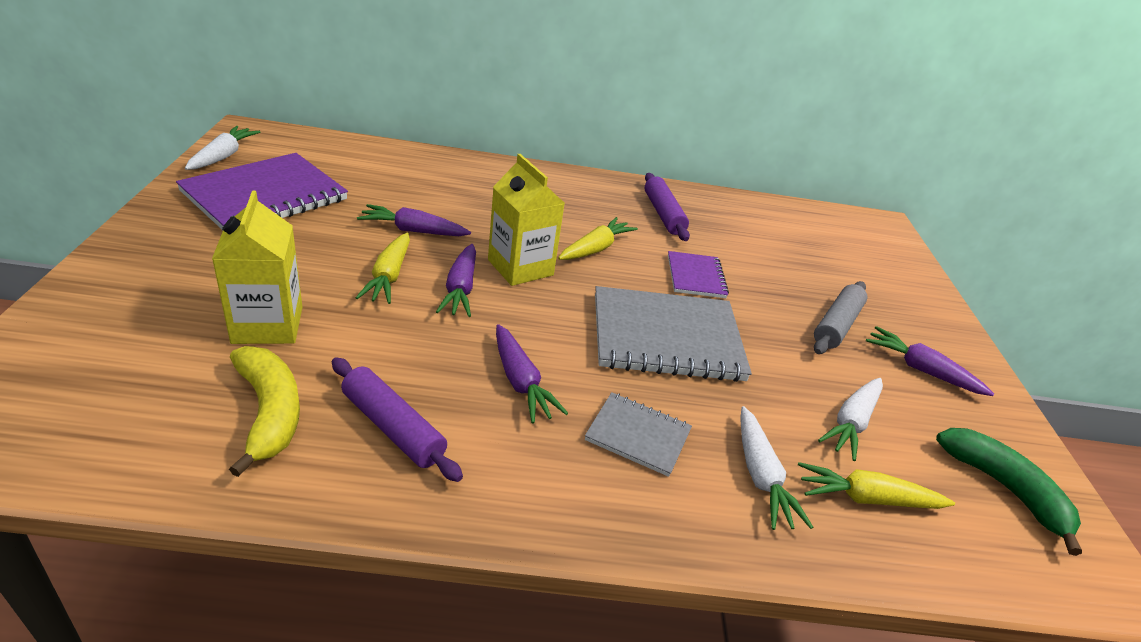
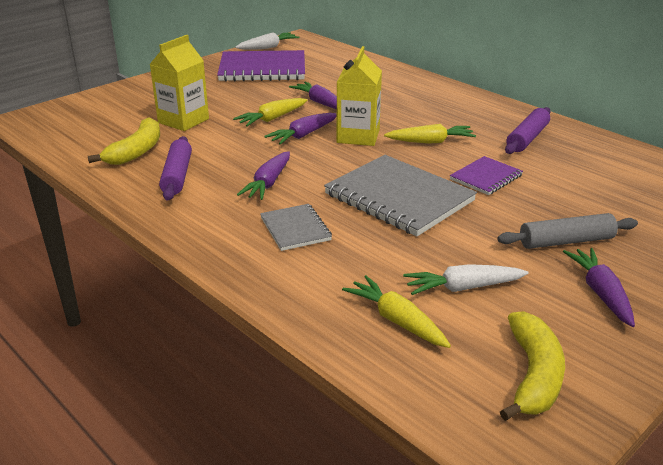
camera: 50 degrees right, 5 degrees down
(760, 476) = (340, 277): white carrot -> none
(1004, 488) = (533, 375): green banana -> yellow banana

